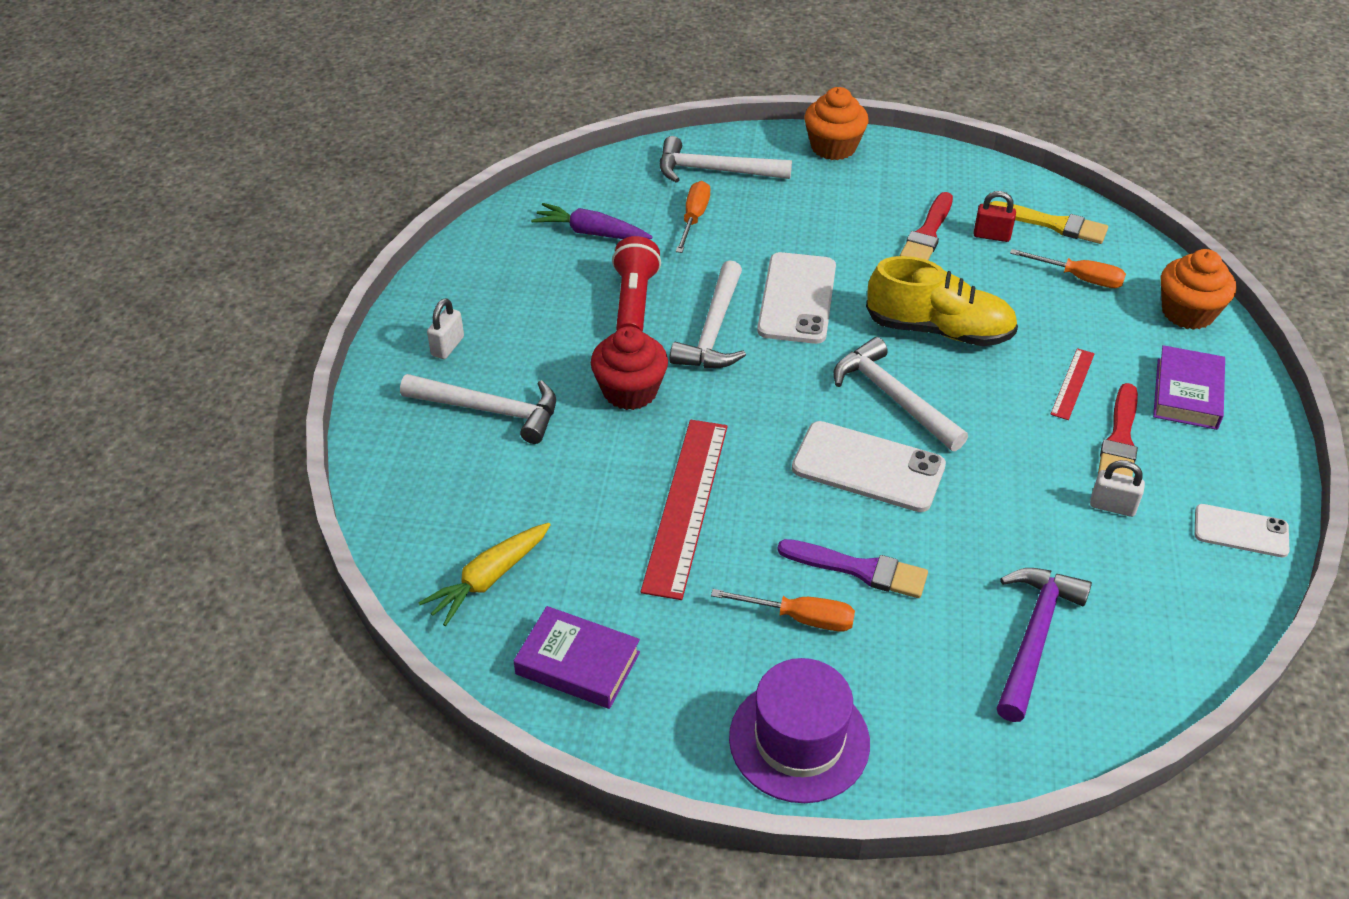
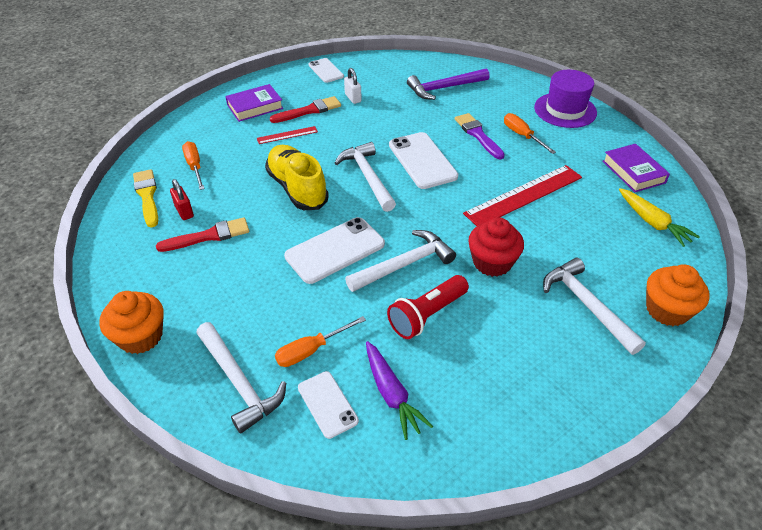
camera: 135 degrees left, 0 degrees up
(447, 346) = (582, 370): white padlock -> none
(489, 579) = (652, 222): yellow carrot -> yellow carrot turned 60 degrees clockwise
(631, 199) = (327, 404): none -> white phone
(893, 397) = (367, 177): white hammer -> white hammer turned 150 degrees clockwise
(1187, 312) = (189, 127): orange cupcake -> orange cupcake (667, 310)

